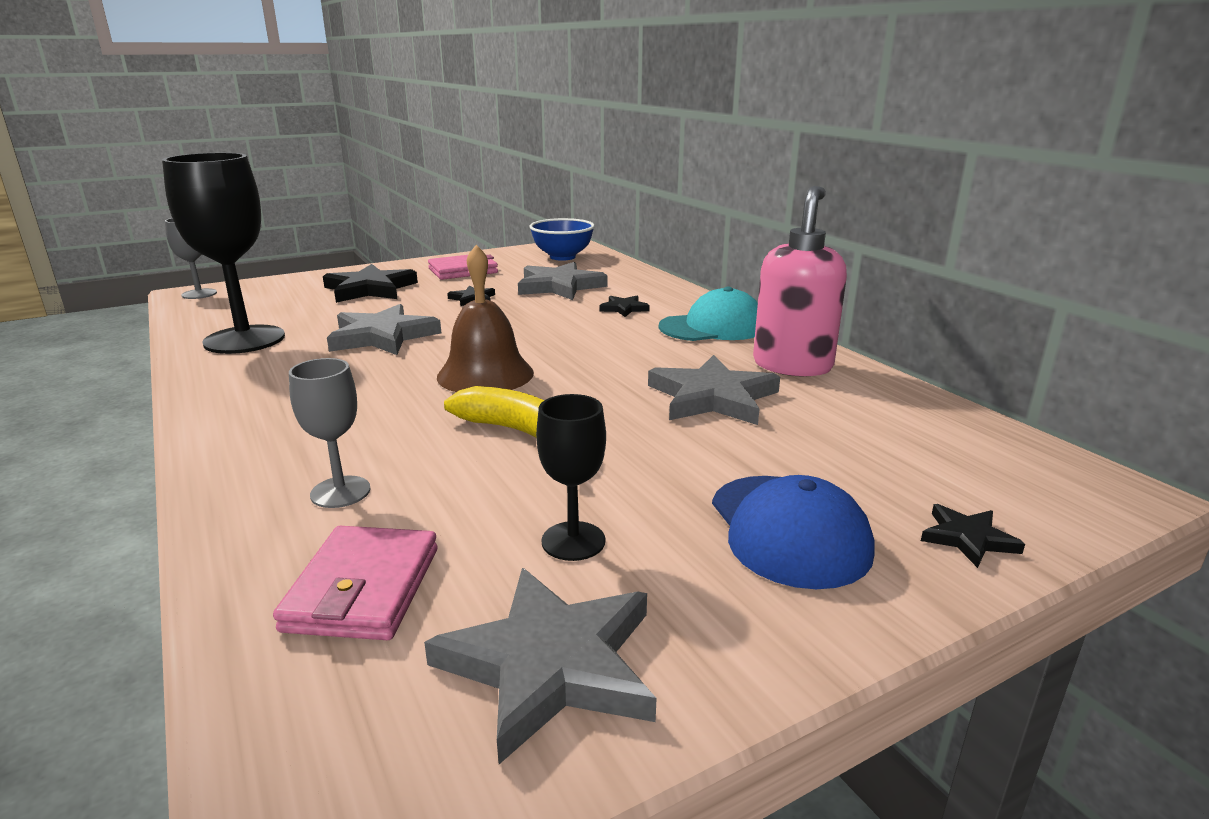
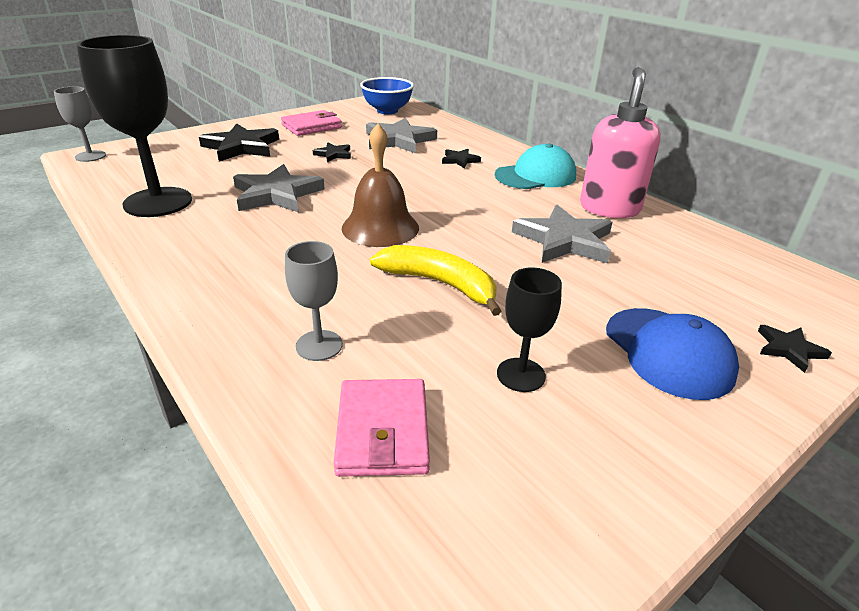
camera: 10 degrees left, 10 degrees up
(551, 664) = (554, 480): grey star -> none

